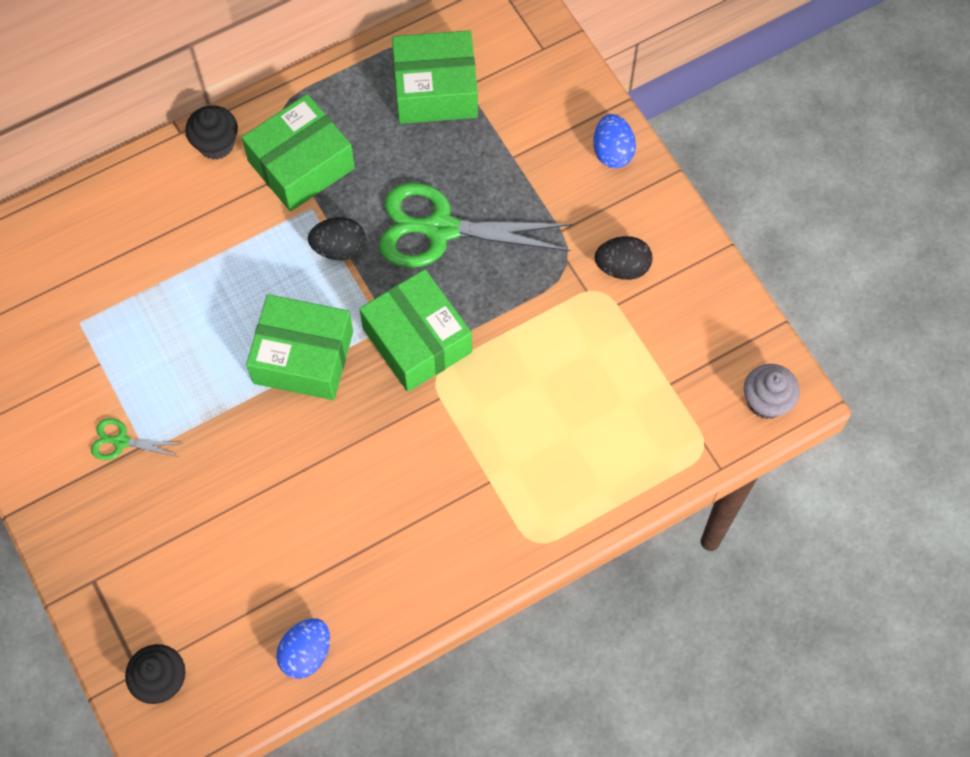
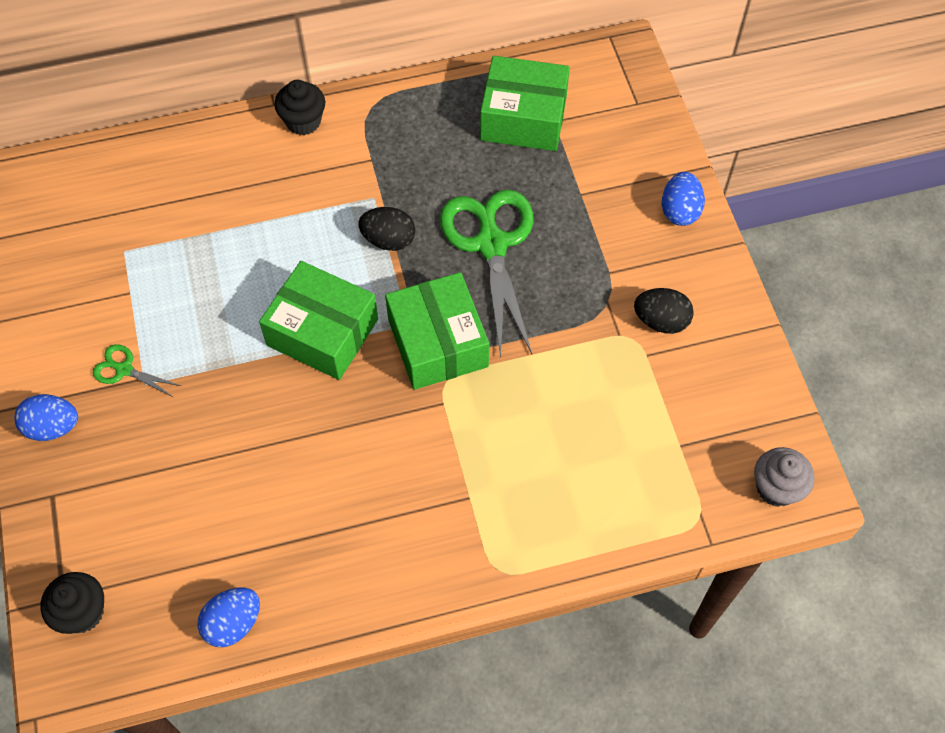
camera: 15 degrees right, 5 degrees down
(71, 515) = (53, 427): none -> blue egg
(301, 164) = (376, 156): green box -> none
(441, 229) = (491, 244): green scissors -> green scissors turned 60 degrees clockwise

